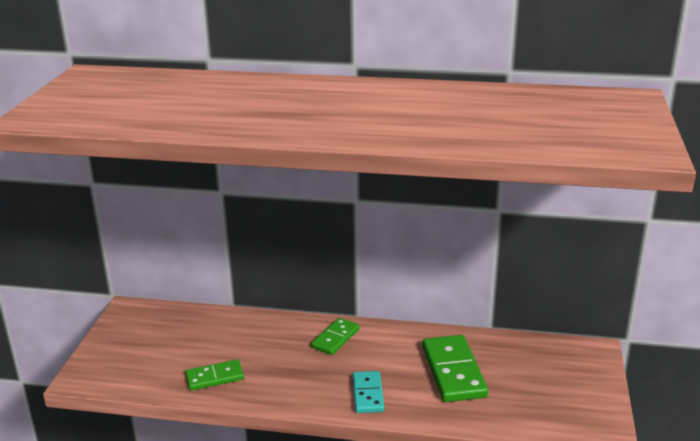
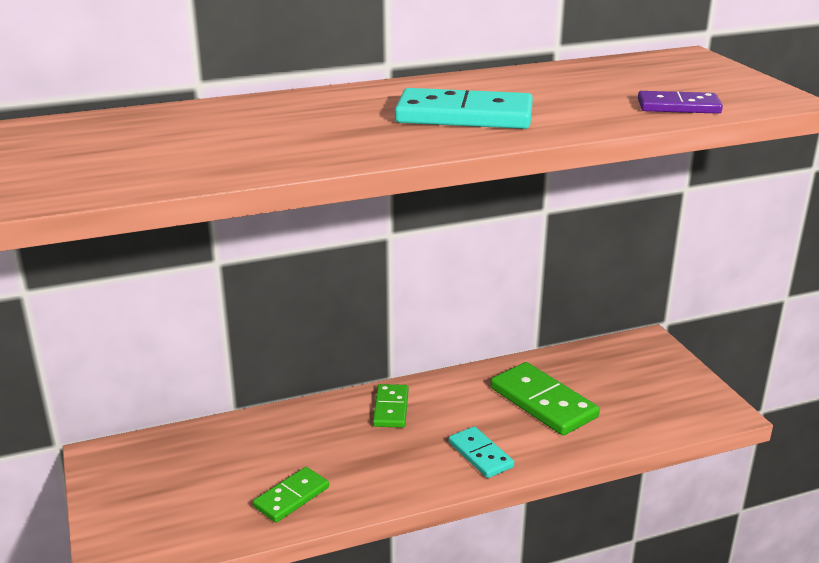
camera: 30 degrees left, 0 degrees up
(356, 116) = (464, 116): none -> turquoise domino
(538, 141) = (678, 106): none -> purple domino

